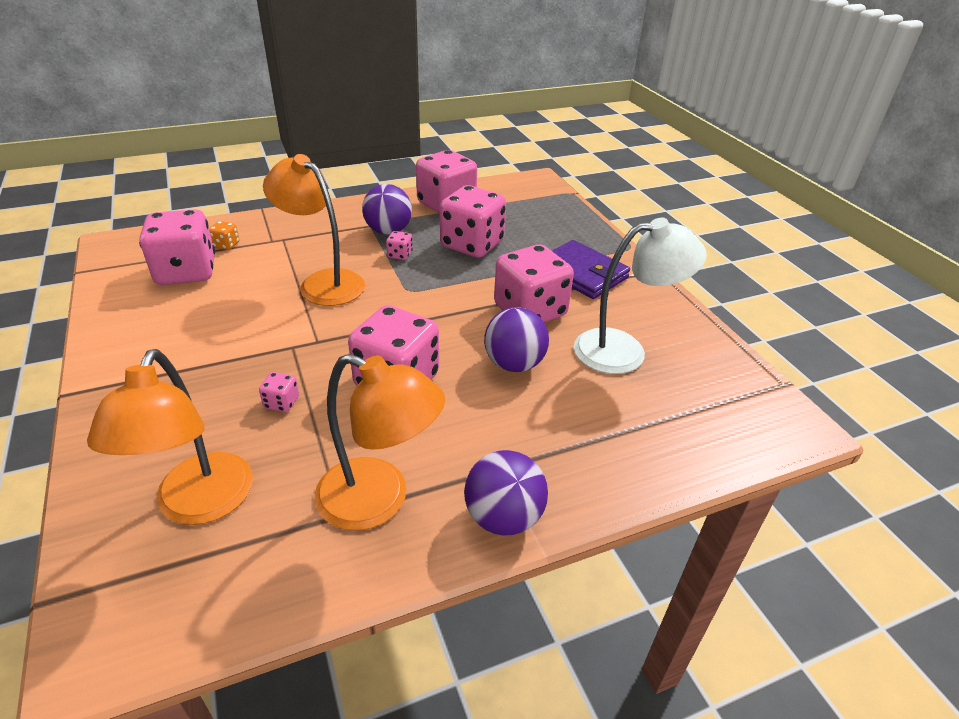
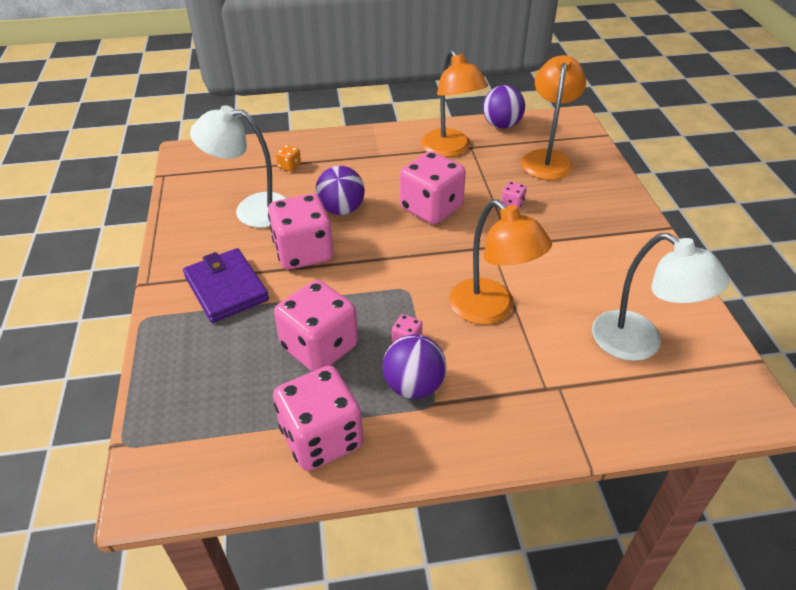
camera: 165 degrees left, 5 degrees up
(186, 272) = (639, 344): pink dice -> white lamp
(226, 245) = (612, 385): orange dice -> orange dice (289, 166)
(379, 500) = (450, 149): orange lamp -> orange lamp turned 150 degrees counterclockwise
(503, 517) = (387, 136): purple ball -> purple ball (501, 125)

